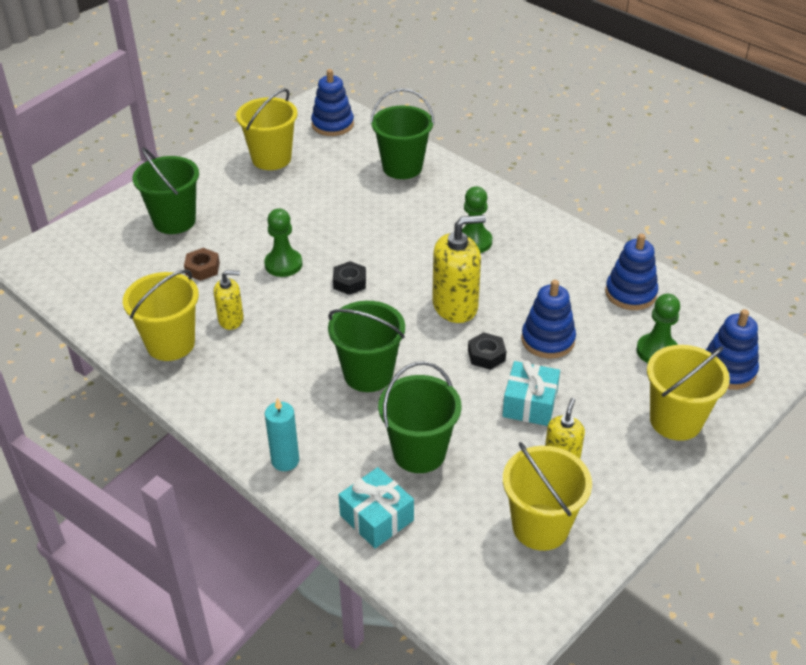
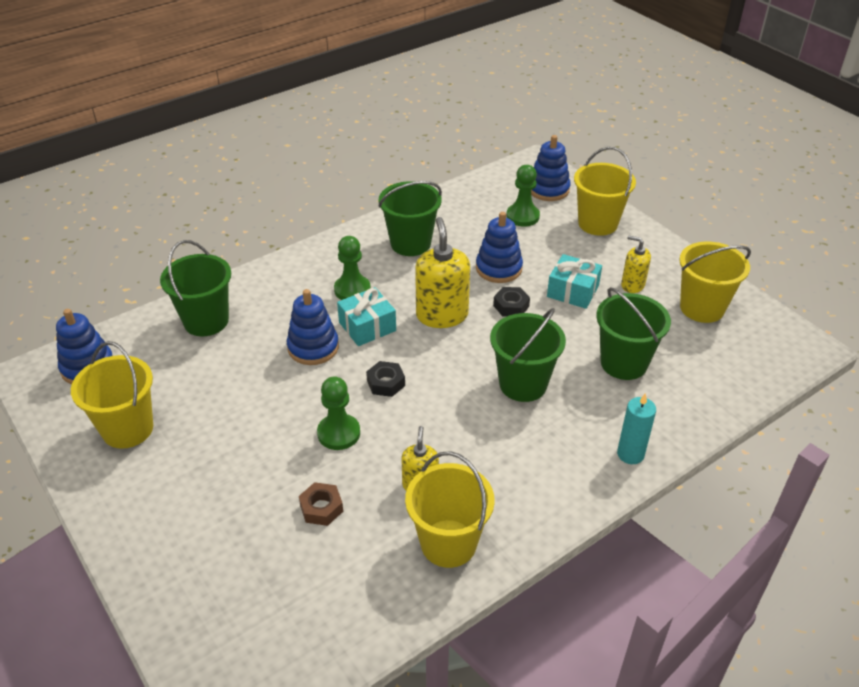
camera: 80 degrees left, 0 degrees up
(174, 221) = (214, 534): green bucket -> green bucket (410, 243)
(376, 518) = (697, 398): turquoise gift -> turquoise gift (367, 326)
(630, 293) = (452, 215): blue stacking toy -> blue stacking toy (313, 347)

